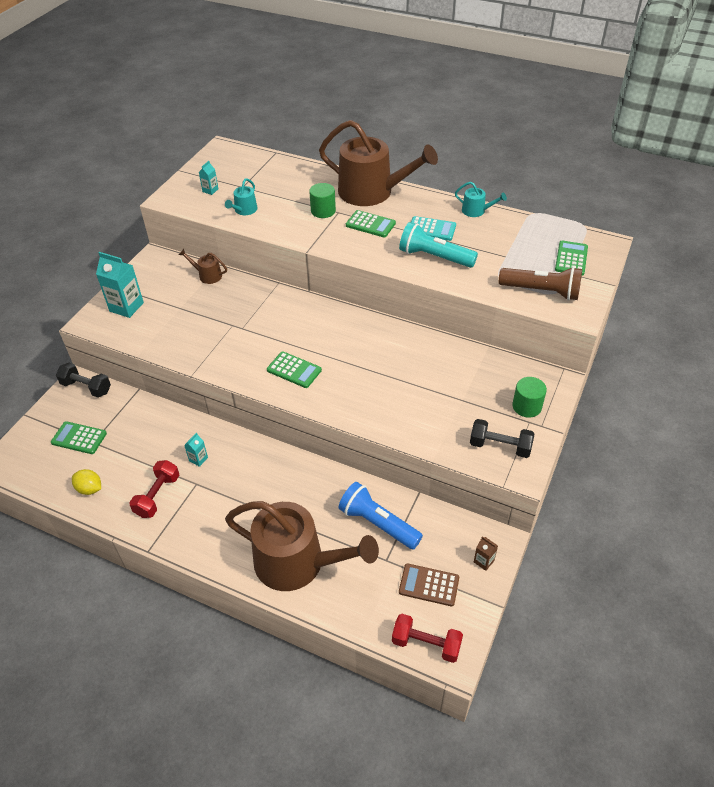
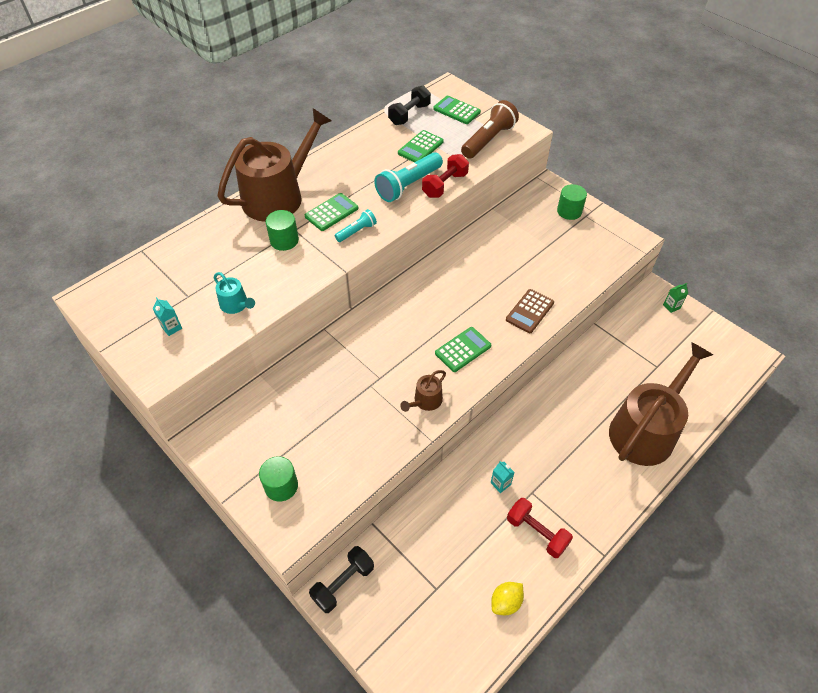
camera: 70 degrees left, 5 degrees up
(79, 438) = (424, 604): green calculator -> green calculator (420, 147)
(126, 307) = (281, 486): turquoise carton -> green cylinder
(207, 275) = (272, 390): brown watering can -> brown watering can (425, 401)
(356, 244) = (357, 231): none -> turquoise flashlight
(378, 523) = (619, 360): blue flashlight -> none
(426, 644) = (738, 366): red dumbbell -> red dumbbell (445, 185)
(429, 585) = (686, 347): brown calculator -> brown calculator (530, 311)
(431, 229) = (366, 174): turquoise calculator -> none
(476, 211) = (358, 139): turquoise watering can -> none
(484, 561) = (671, 306): brown carton -> green carton
(500, 446) = (605, 241): black dumbbell -> black dumbbell (409, 114)

